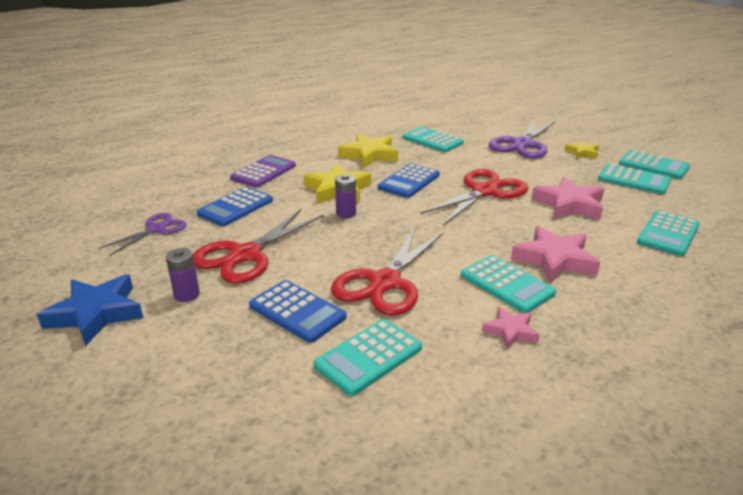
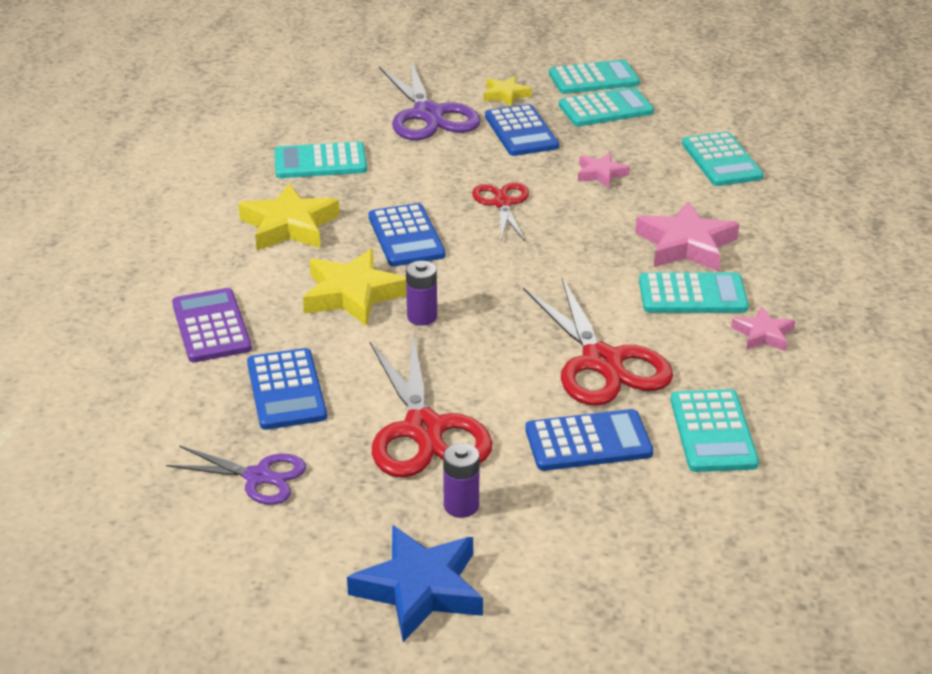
camera: 50 degrees left, 5 degrees up
(156, 229) = (258, 477): purple scissors -> purple scissors turned 120 degrees clockwise
(484, 191) = (502, 203): red scissors -> red scissors, size x0.59
(559, 169) = (521, 132): none -> blue calculator
(569, 205) = (601, 174): pink star -> pink star, size x0.56

